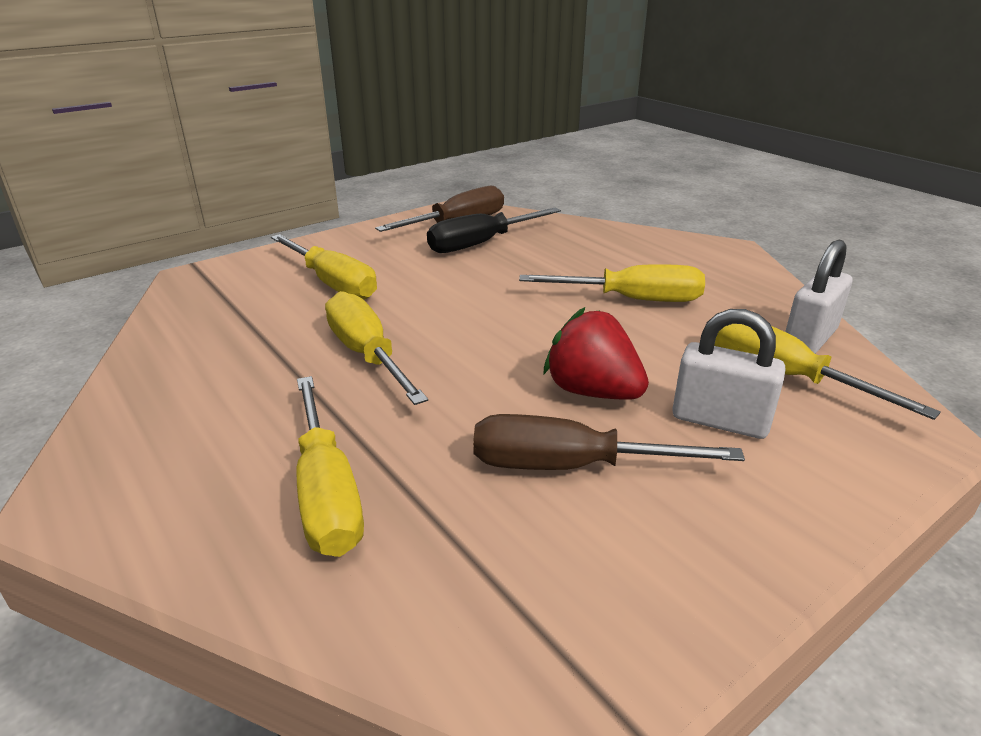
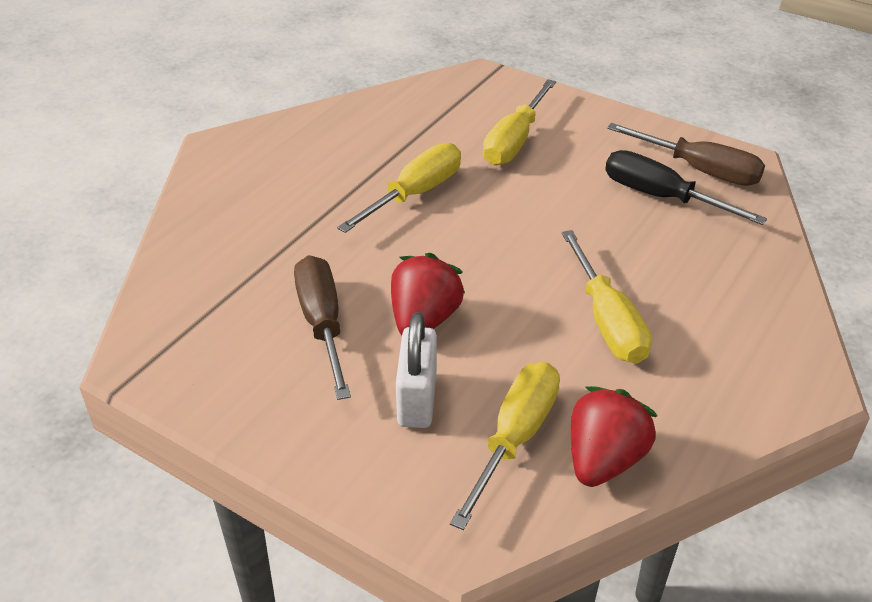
camera: 70 degrees right, 10 degrees up
(327, 492) = (257, 228): yellow screwdriver -> none
(809, 339) = (604, 460): white padlock -> red strawberry

